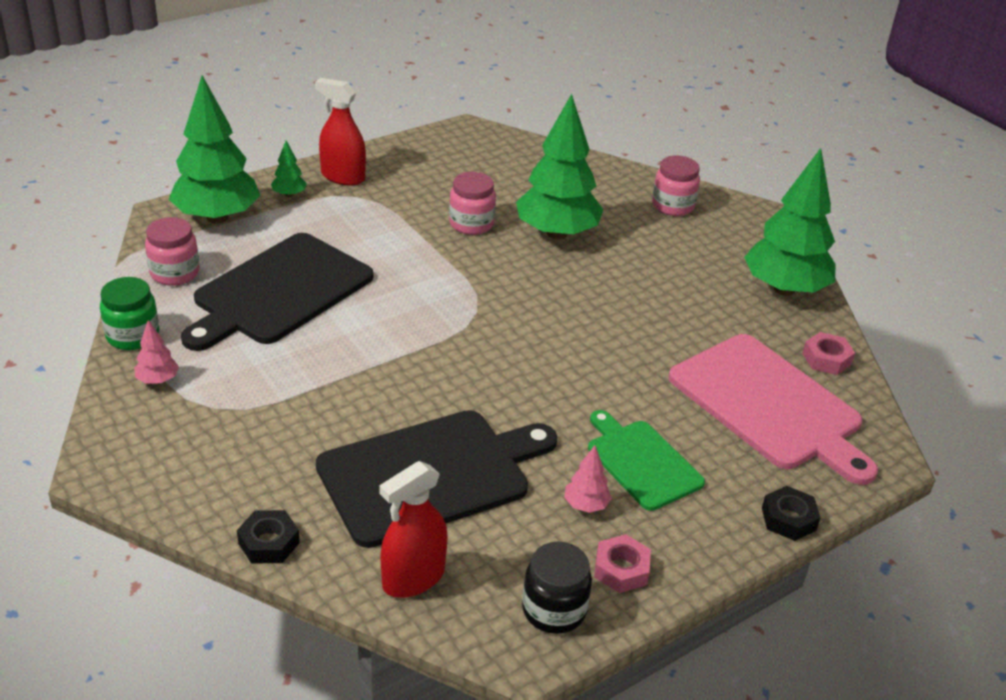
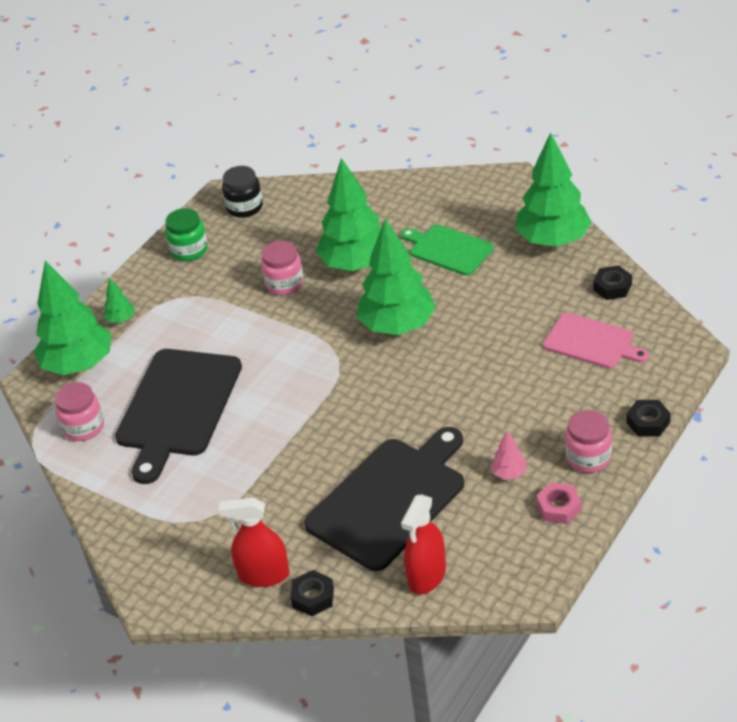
camera: 15 degrees left, 5 degrees up
(133, 336) = (93, 492): green jar -> green jar (189, 250)
(157, 380) = (141, 518): pink tree -> none
(343, 177) = (152, 284): red spray bottle -> red spray bottle (264, 575)
(554, 610) = (532, 554): black jar -> black jar (245, 207)
(561, 305) = (397, 326): none -> green tree
(641, 462) = (528, 425): green cutting board -> green cutting board (448, 249)
(673, 206) = (430, 200): pink jar -> pink jar (588, 457)
(769, 405) = (592, 342): pink cutting board -> pink cutting board, size x0.59
(826, 359) = (612, 287): pink nut -> black nut

